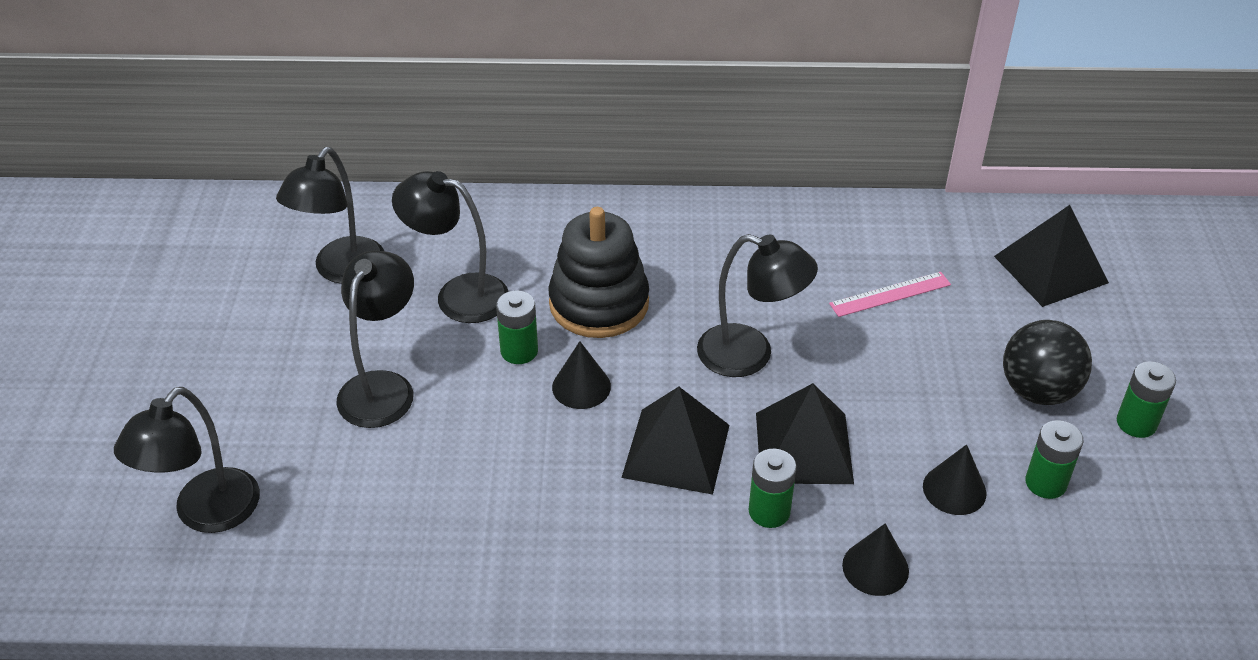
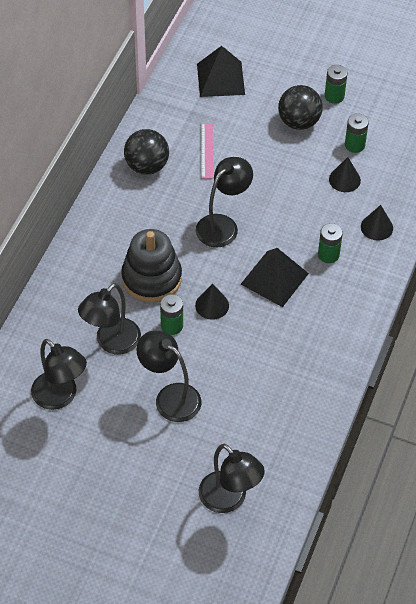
camera: 70 degrees left, 10 degrees up
(804, 448) = (295, 226): black pyramid -> none
(811, 238) = (147, 166): none -> black ball

